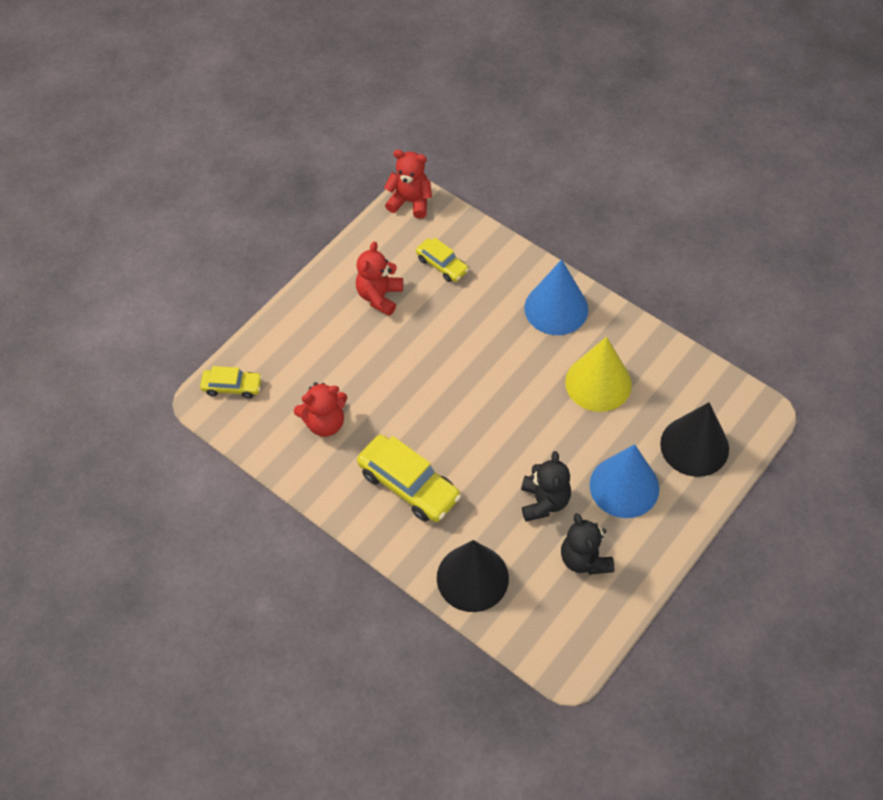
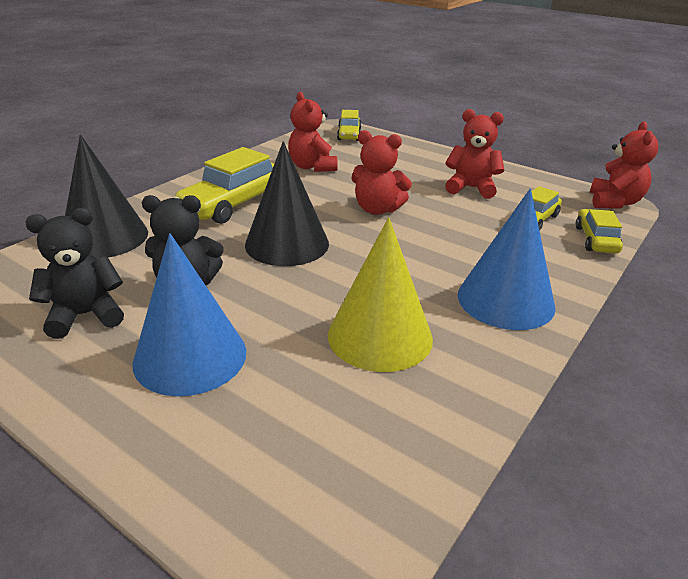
camera: 85 degrees right, 25 degrees down
(421, 372) = (377, 209): none -> red teddy bear
(474, 234) = (596, 240): none -> yellow car
(694, 446) = (252, 449): black cone -> black cone (287, 244)

